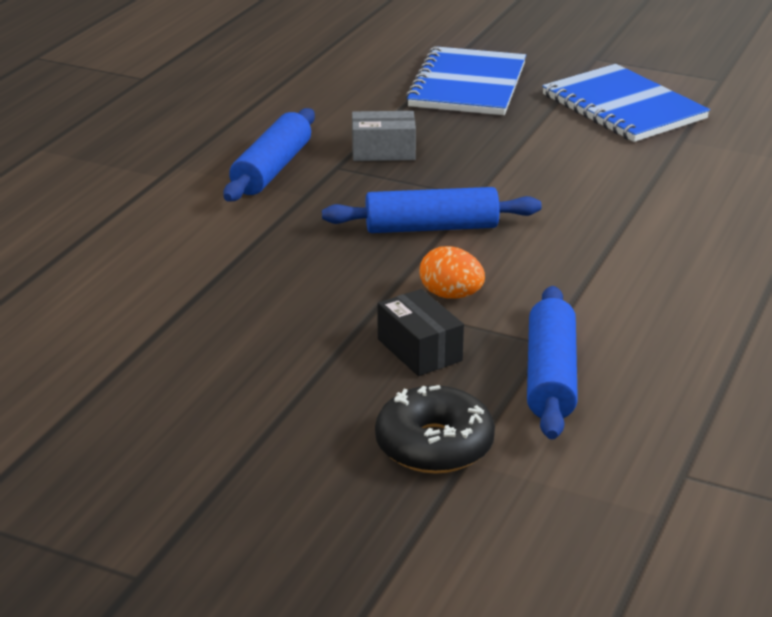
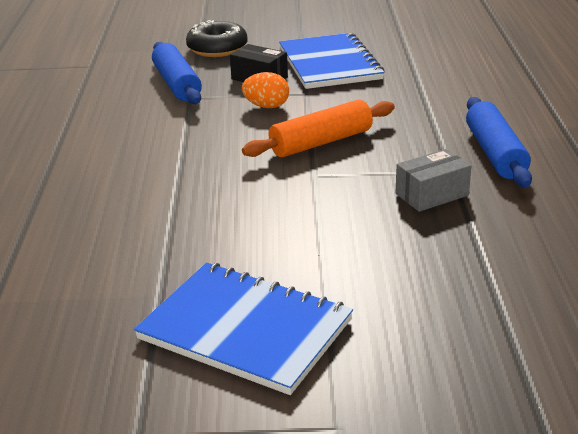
camera: 155 degrees right, 0 degrees up
(431, 227) = (321, 142): blue rolling pin -> orange rolling pin
(467, 85) = (449, 309): blue notebook -> blue notebook (329, 64)

